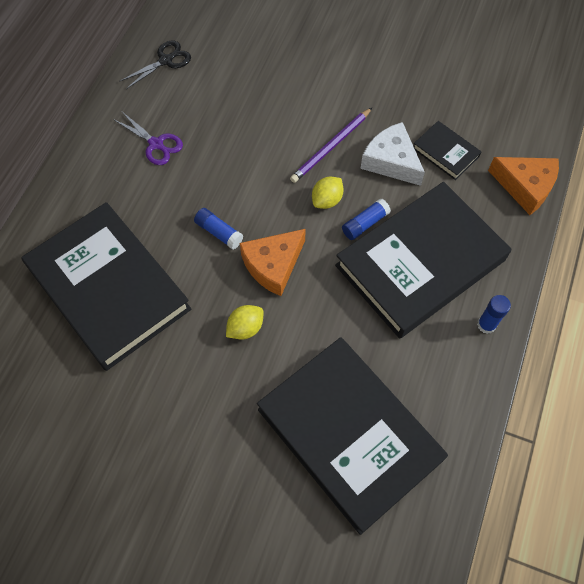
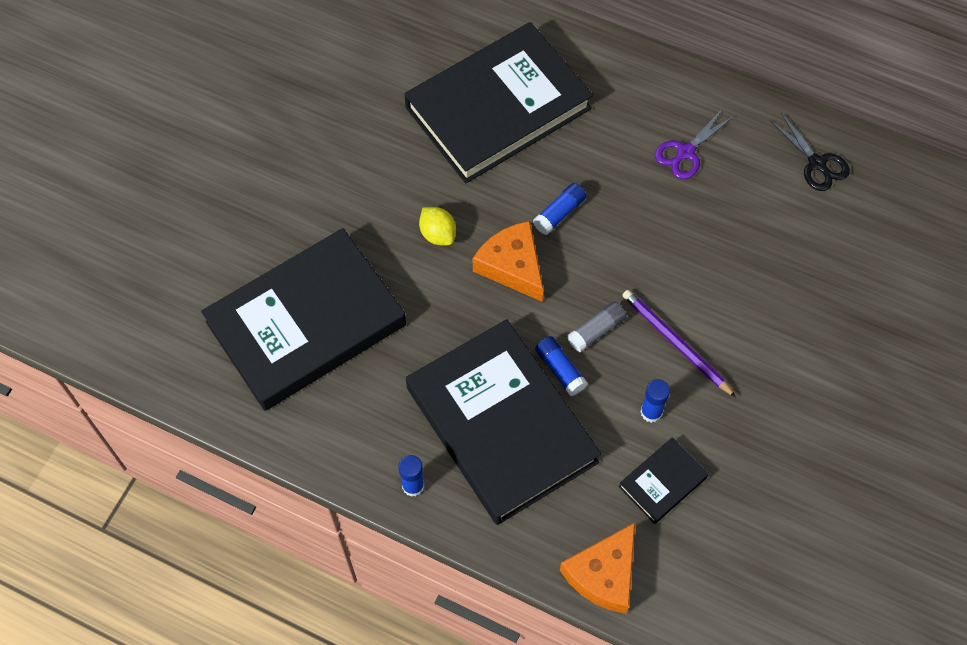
camera: 95 degrees right, 0 degrees up
(327, 200) = (596, 331): yellow lemon -> grey glue stick
(391, 161) = (651, 412): white cheese -> blue glue stick

